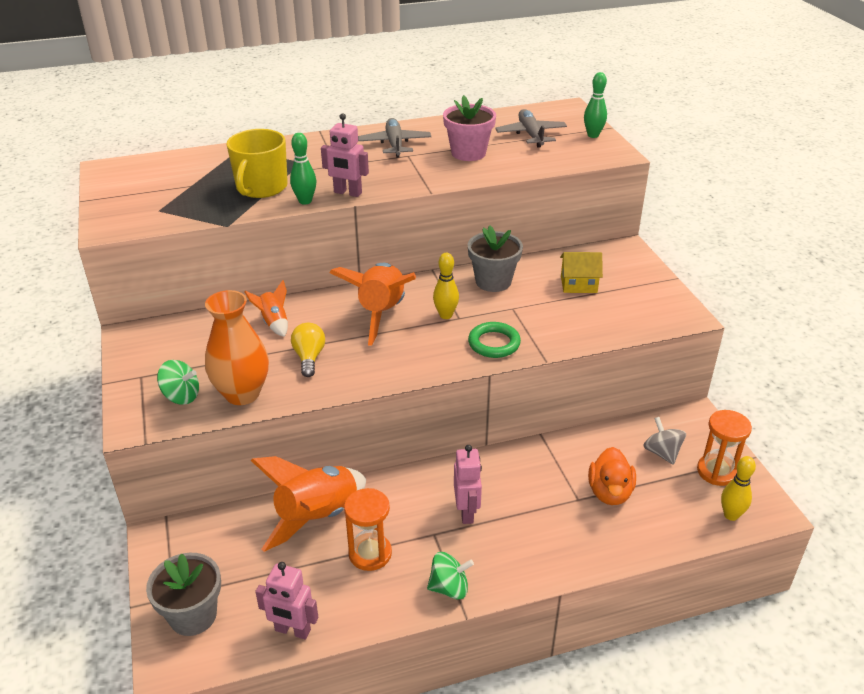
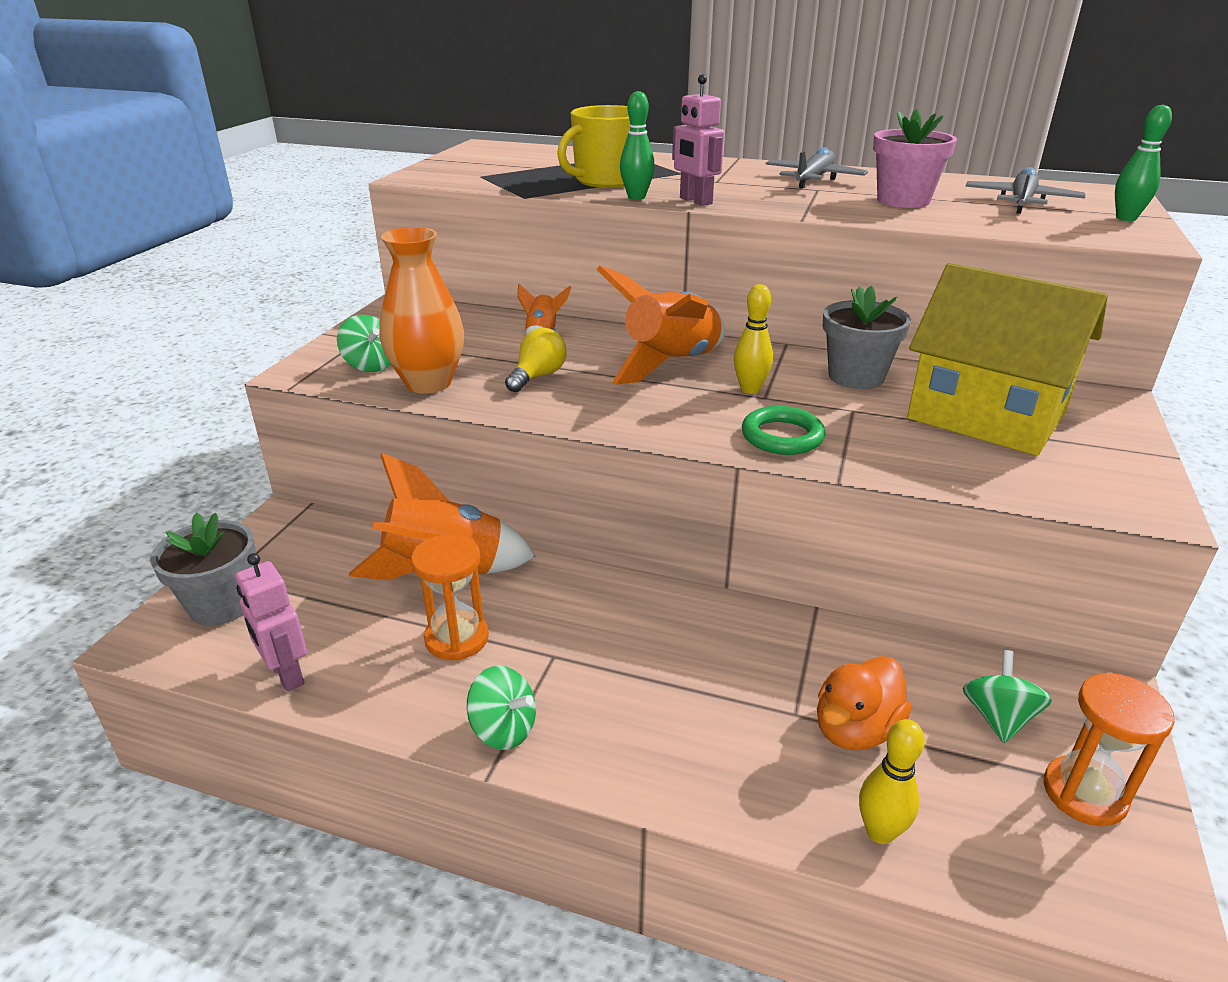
camera: 35 degrees right, 5 degrees down
(467, 512) = (620, 651): pink robot -> none
(578, 284) = (986, 415): yellow house -> yellow house, size x2.26
(662, 453) = (998, 717): grey spinning top -> green spinning top
(731, 515) = (1058, 877): yellow bowling pin -> yellow bowling pin (880, 832)

